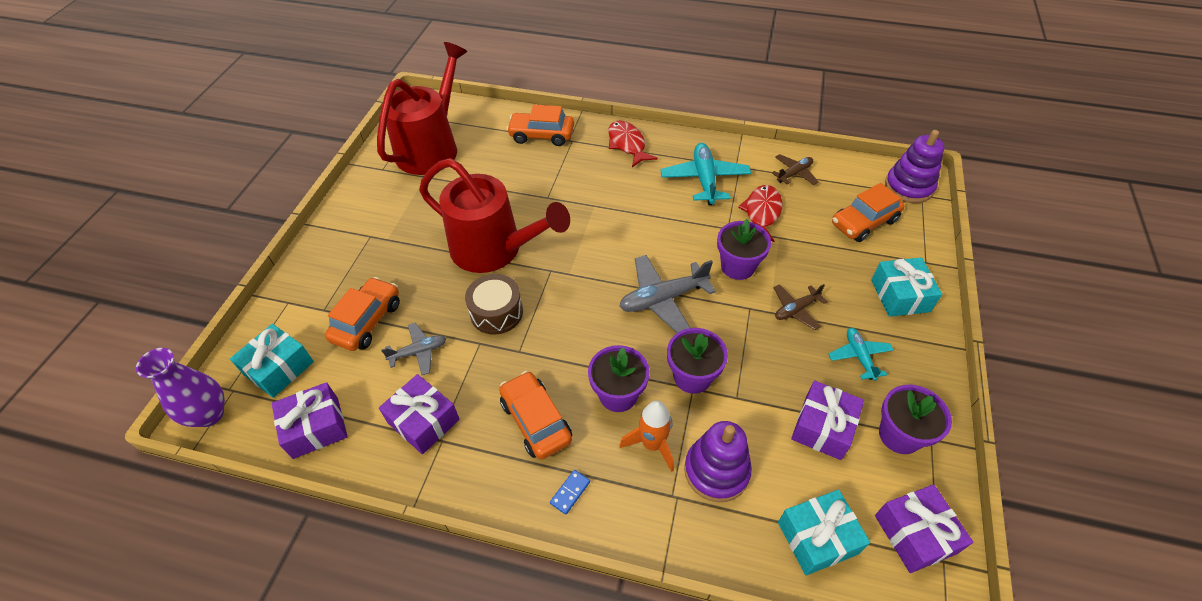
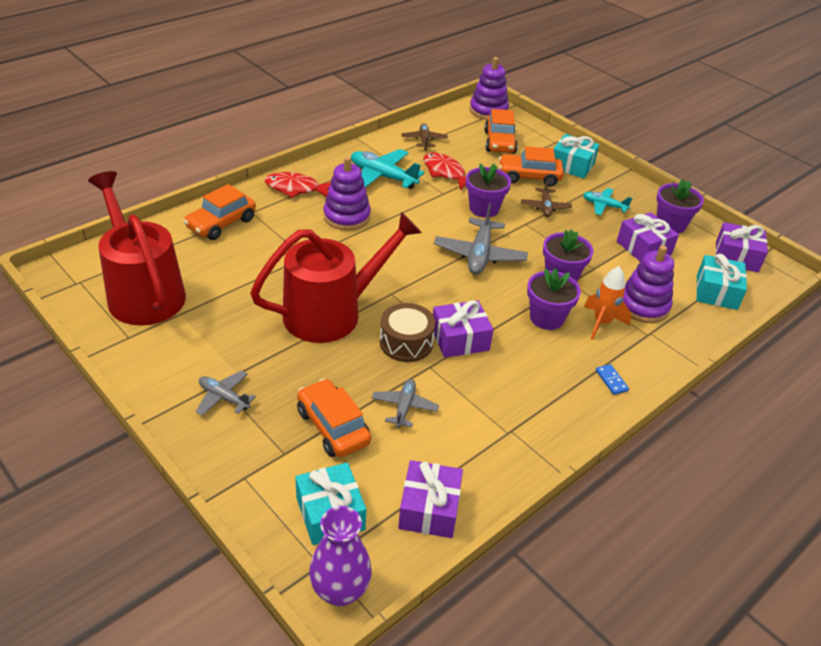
camera: 60 degrees left, 10 degrees down
(357, 247) = (224, 397): none -> grey plane
(423, 421) = (482, 433): purple gift -> purple gift (460, 339)
(536, 421) = (535, 369): orange car -> orange car (529, 177)
(623, 190) = (347, 217): none -> purple stacking toy

